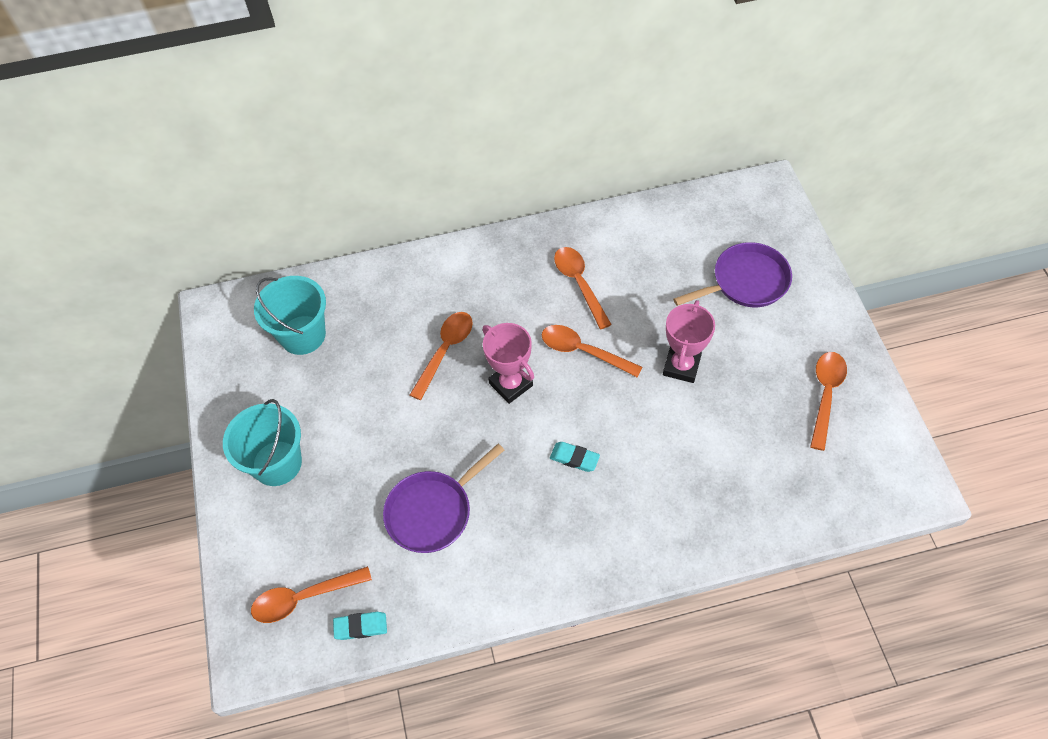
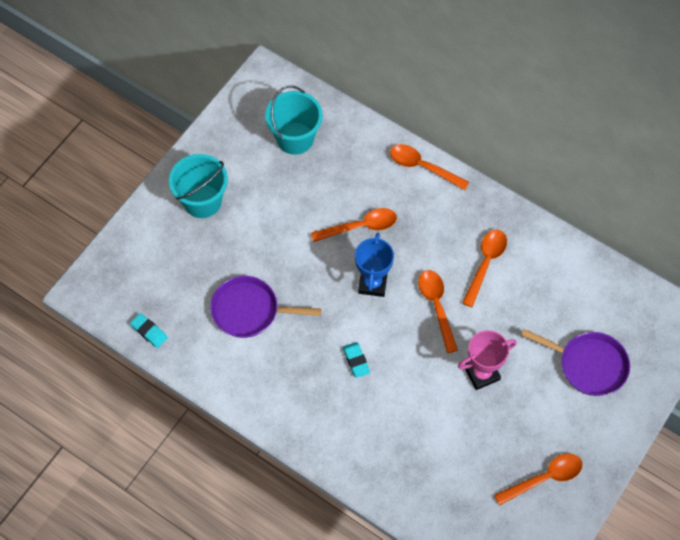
camera: 45 degrees right, 5 degrees up
(304, 598) = (139, 288): orange spoon -> orange spoon (422, 167)
(510, 384) = (372, 283): pink trophy -> blue trophy

